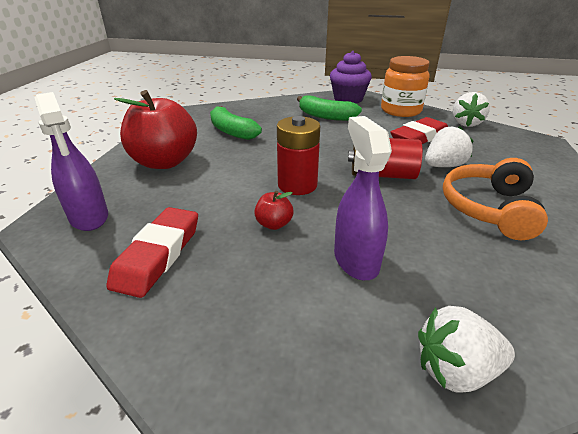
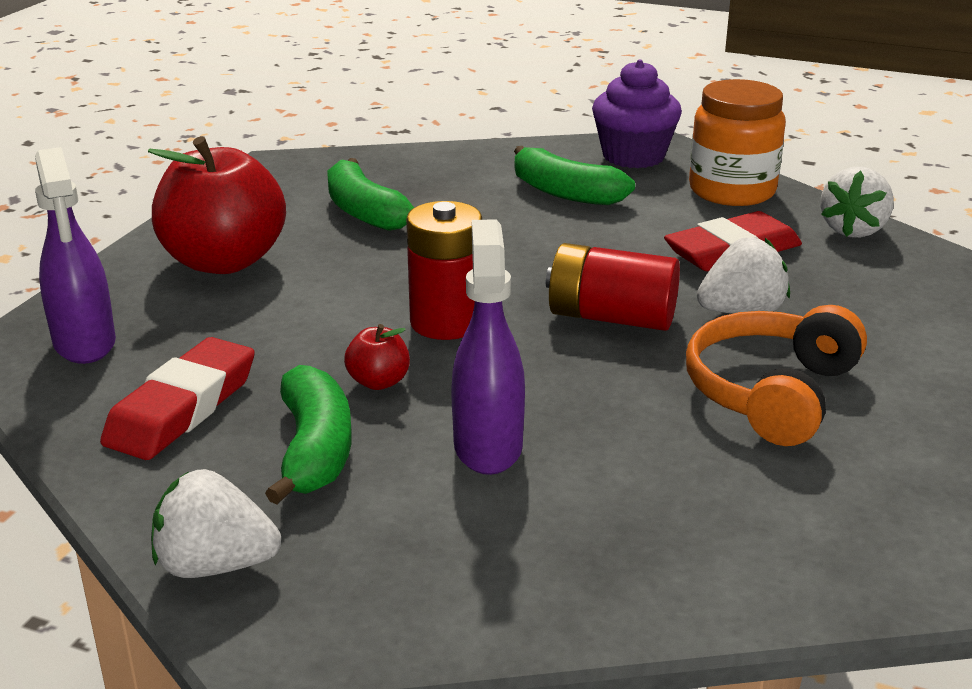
camera: 10 degrees right, 5 degrees down
(251, 276) = (314, 450): none -> green banana
(455, 370) = (554, 590): white strawberry -> white strawberry (215, 565)

